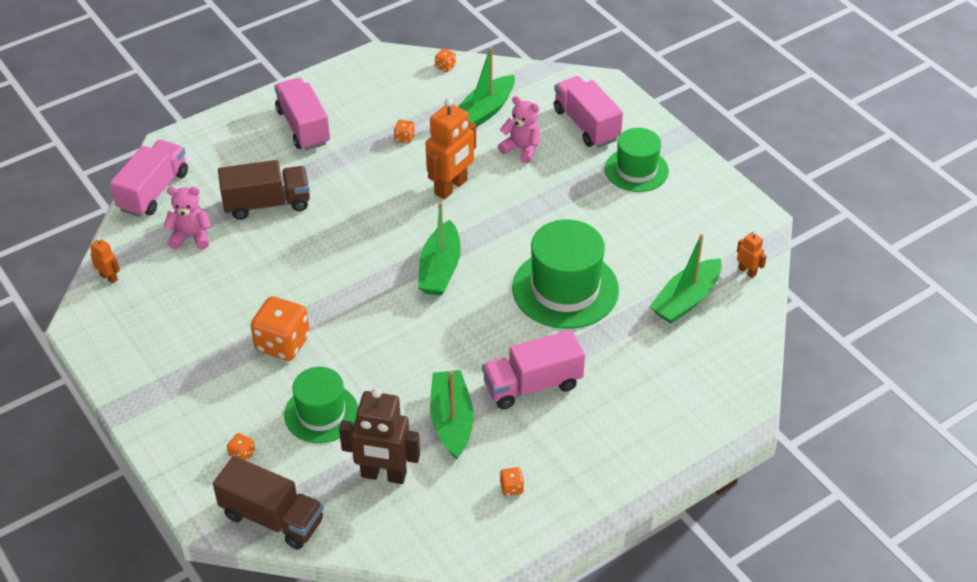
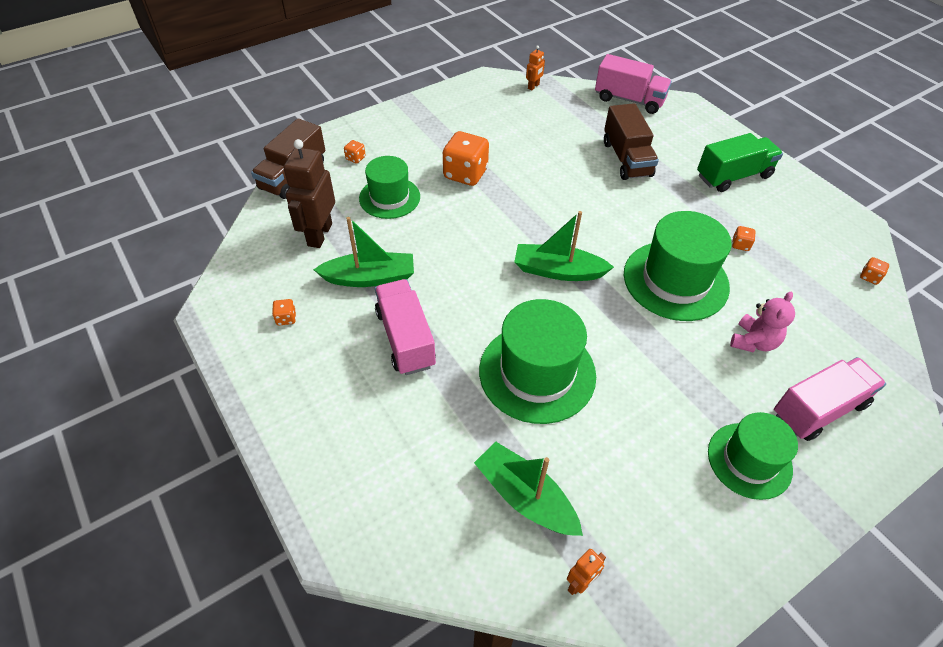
camera: 90 degrees right, 5 degrees up
(191, 237) = (581, 121): pink teddy bear -> none
(303, 127) = (733, 176): pink truck -> green truck
(451, 187) = (675, 280): orange robot -> green hat
(484, 111) = (806, 310): green boat -> none

